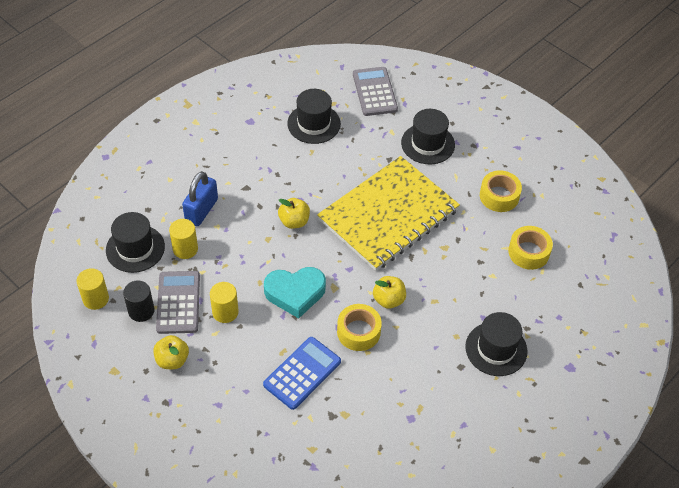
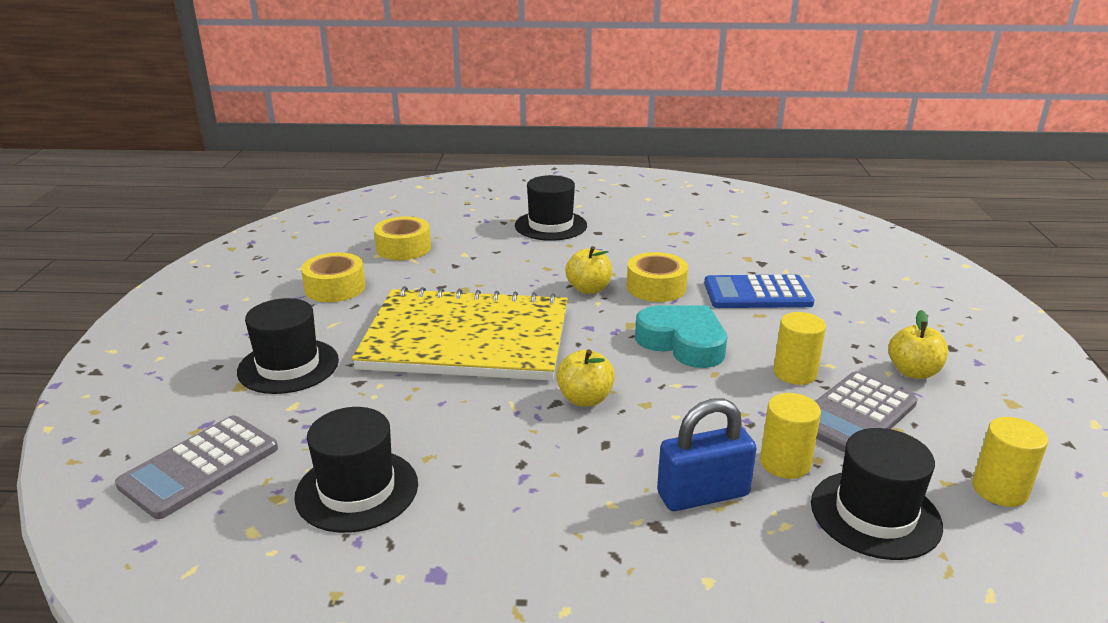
camera: 130 degrees left, 25 degrees down
(141, 311) = (924, 436): black cylinder -> none

